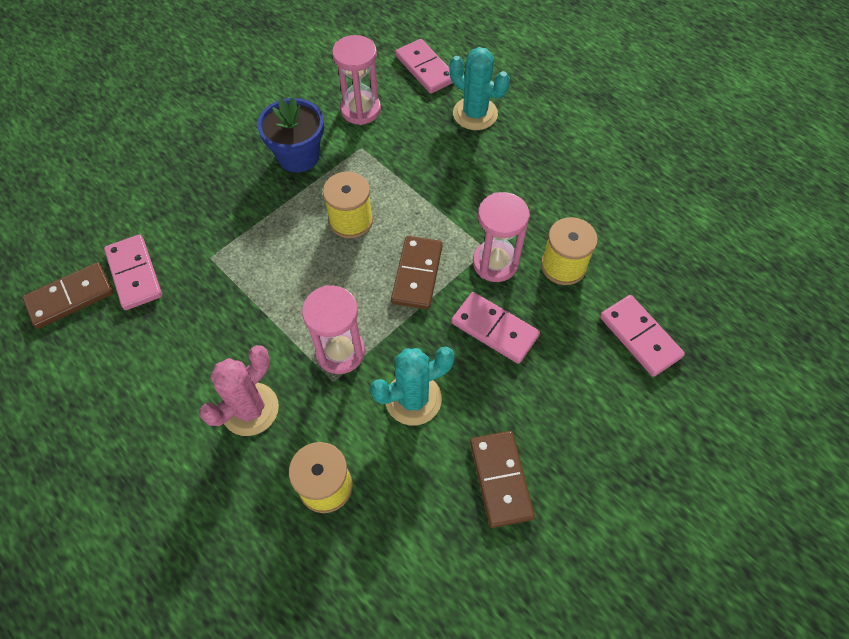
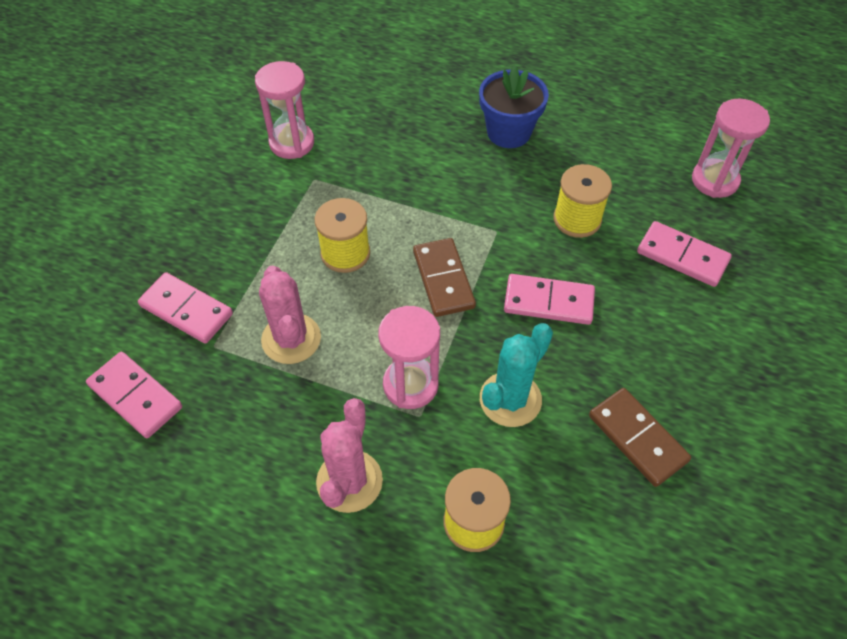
camera: 25 degrees left, 5 degrees down
(70, 297) = (72, 451): brown domino -> none
(270, 275) = (291, 339): none -> pink cactus
(298, 156) = (252, 210): blue flower pot -> blue flower pot (508, 132)
(425, 69) = (336, 83): pink domino -> pink domino (186, 310)
(475, 114) = (410, 109): turquoise cactus -> none
(495, 263) = (512, 240): pink hourglass -> pink hourglass (714, 180)

